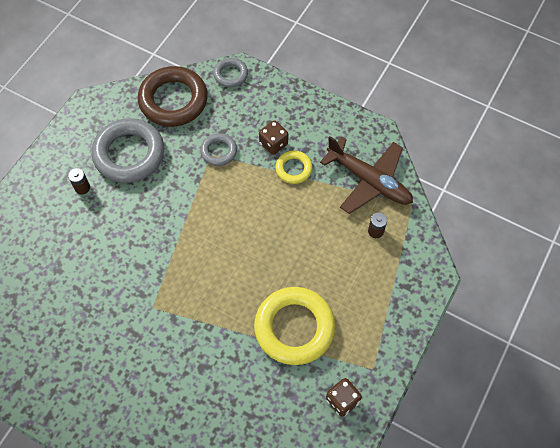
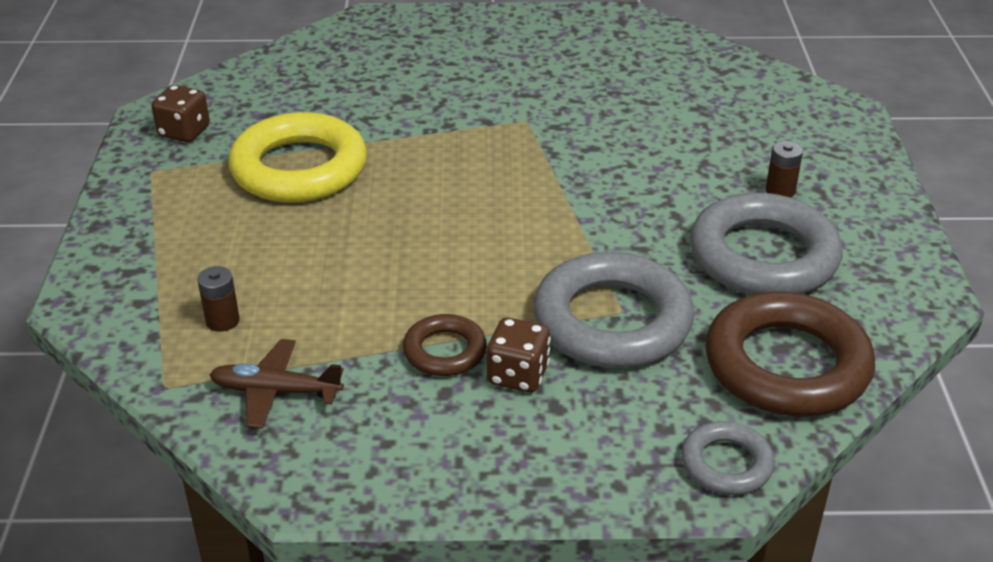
camera: 150 degrees right, 25 degrees down
(219, 151) = (612, 321): grey ring -> grey ring, size x1.96
(293, 169) = (445, 351): yellow ring -> brown ring
(369, 181) = (275, 391): brown plane -> brown plane, size x0.58

